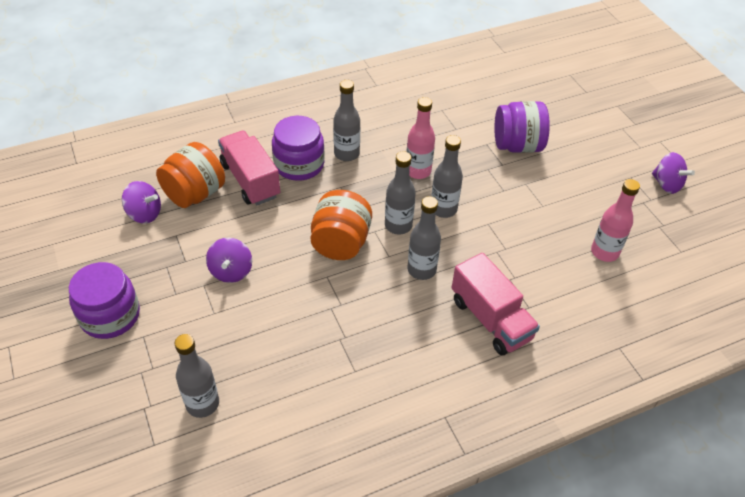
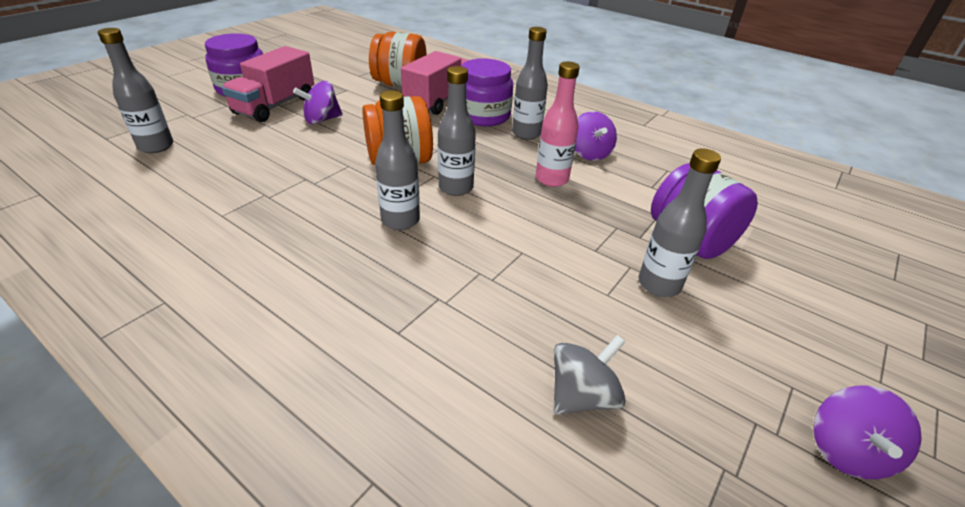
camera: 60 degrees right, 10 degrees down
(144, 214) = (360, 74): purple spinning top -> purple spinning top (589, 153)
(443, 209) = (511, 211): grey bottle -> grey bottle (659, 284)
(490, 319) = (353, 298): pink truck -> pink truck (275, 105)
(604, 252) = (582, 396): pink bottle -> grey spinning top

